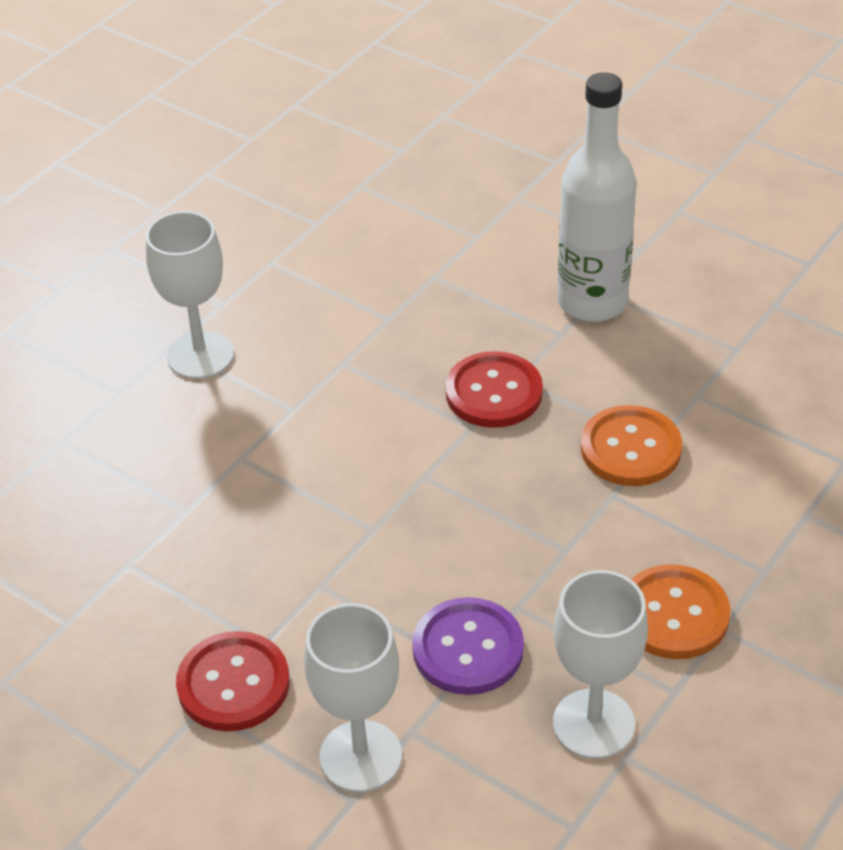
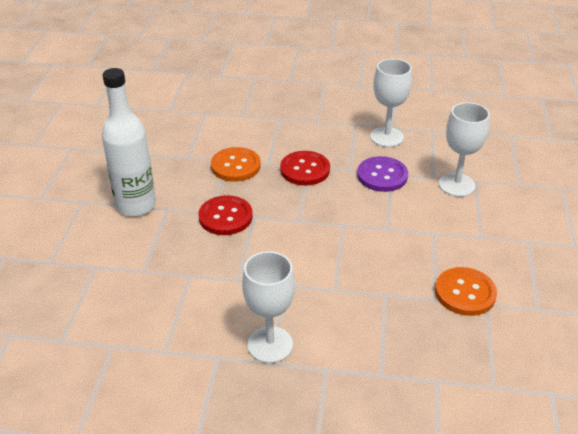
camera: 120 degrees left, 5 degrees down
(233, 684) = (461, 232): red button -> red button (305, 170)
(674, 614) = (320, 133): orange button -> orange button (465, 293)

